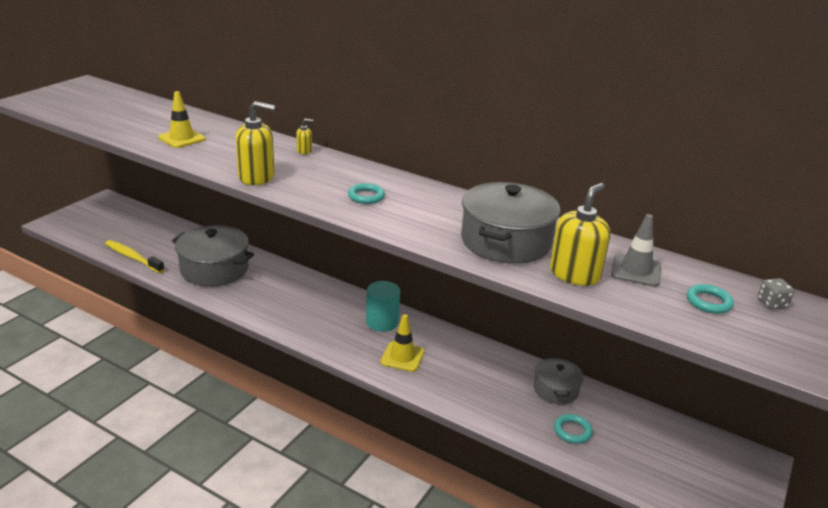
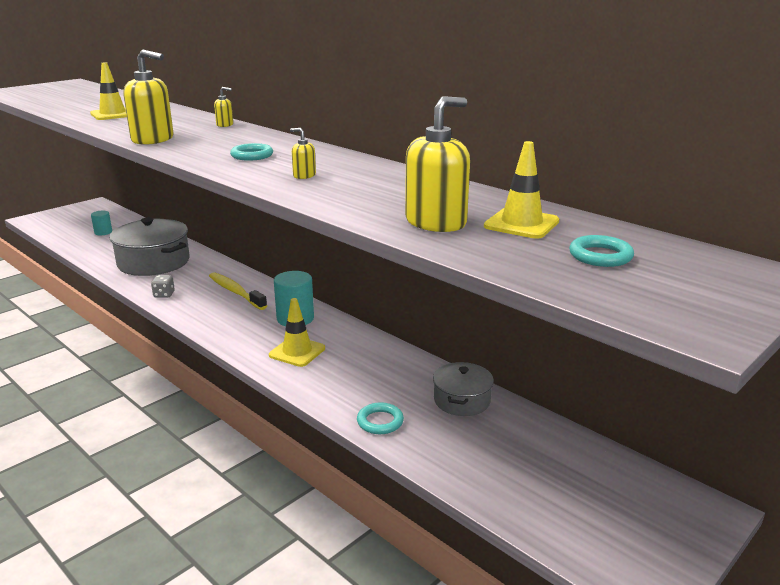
camera: 15 degrees right, 5 degrees down
(132, 257) = (83, 248): yellow toothbrush -> yellow toothbrush (235, 292)
(140, 236) = (103, 232): none -> turquoise cylinder
(432, 222) = (304, 175): none -> yellow soap dispenser
(506, 241) = (376, 193): grey pot -> none
(572, 431) = (459, 445): turquoise ring -> turquoise ring (380, 422)
(636, 271) = (521, 224): grey traffic cone -> yellow traffic cone
(772, 304) = (695, 263): grey dice -> grey dice (164, 294)

